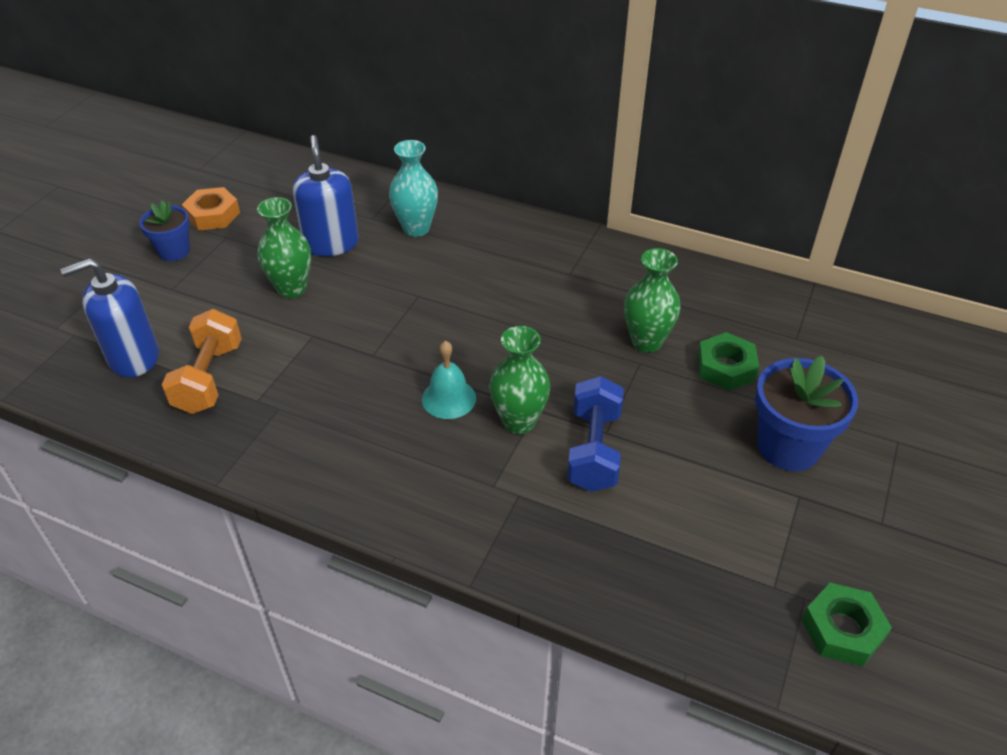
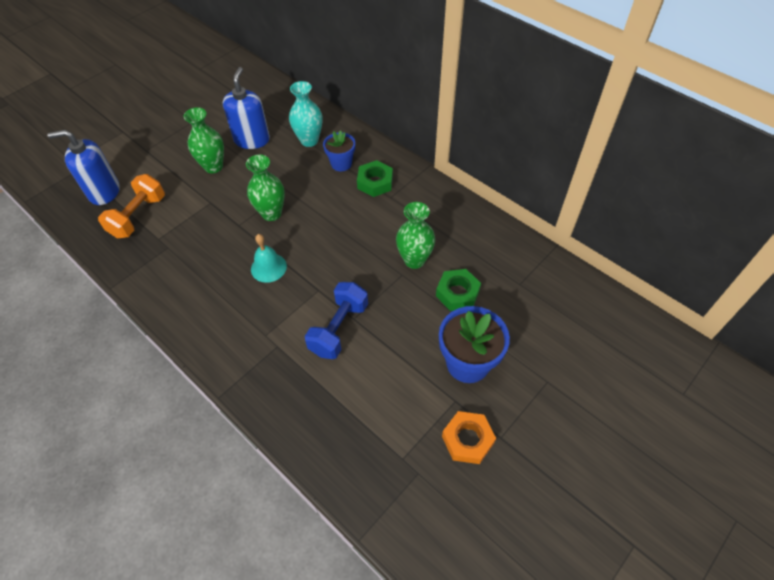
camera: 20 degrees right, 10 degrees up
(174, 251) = (159, 124): blue flower pot -> blue flower pot (341, 164)
(213, 215) = (192, 103): orange nut -> orange nut (467, 440)
(519, 421) = (303, 295): green vase -> green vase (271, 213)
(842, 629) = (430, 503): green nut -> green nut (375, 182)

